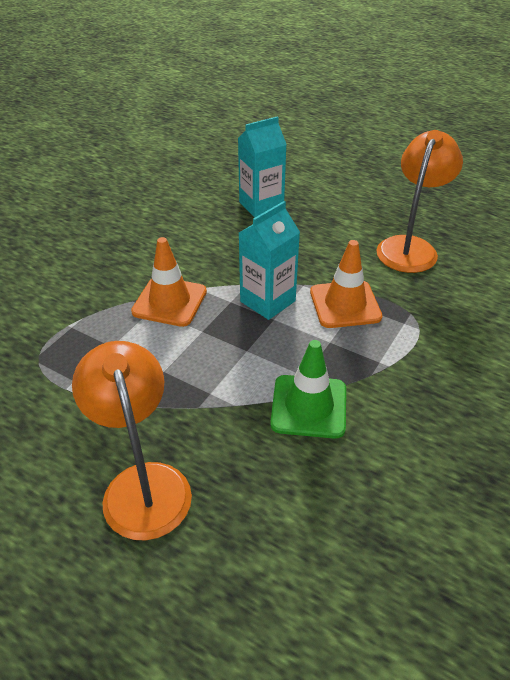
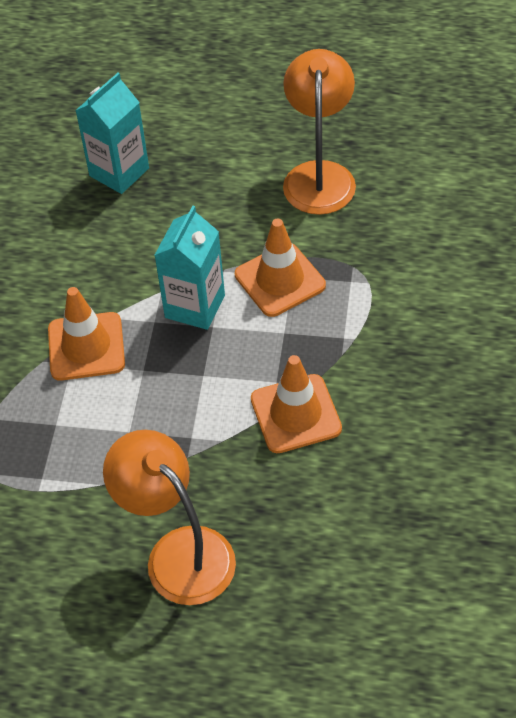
camera: 20 degrees left, 10 degrees up
(309, 406) = (296, 414): green traffic cone -> orange traffic cone

